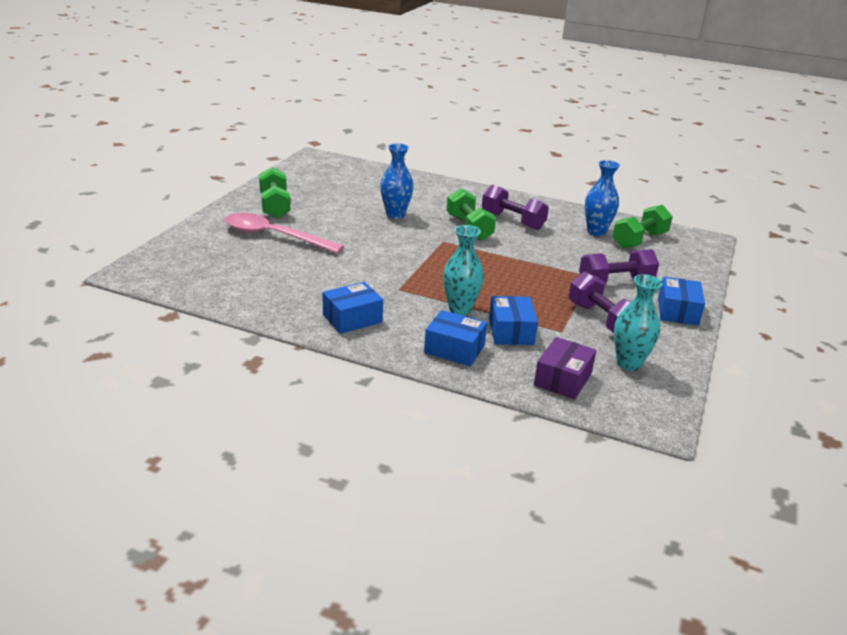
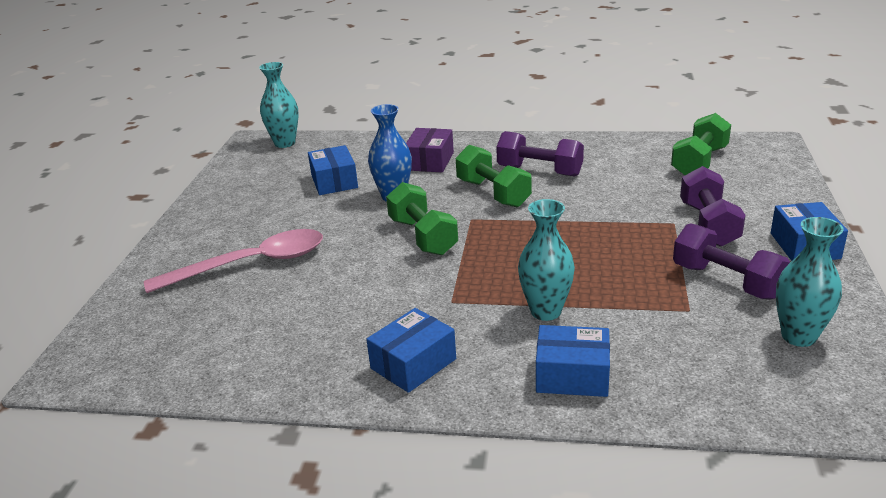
camera: 10 degrees left, 0 degrees up
(274, 206) = (232, 220): green dumbbell -> green dumbbell (422, 236)
(274, 236) = (251, 264): pink spoon -> pink spoon turned 150 degrees clockwise
(336, 163) = (285, 143): none -> turquoise vase
(511, 331) = (628, 328): blue box -> blue box (334, 181)
(563, 379) = (735, 383): purple box -> purple box (430, 161)
(596, 232) = (644, 162): blue vase -> none
(615, 282) = (708, 224): purple dumbbell -> purple dumbbell turned 60 degrees counterclockwise

